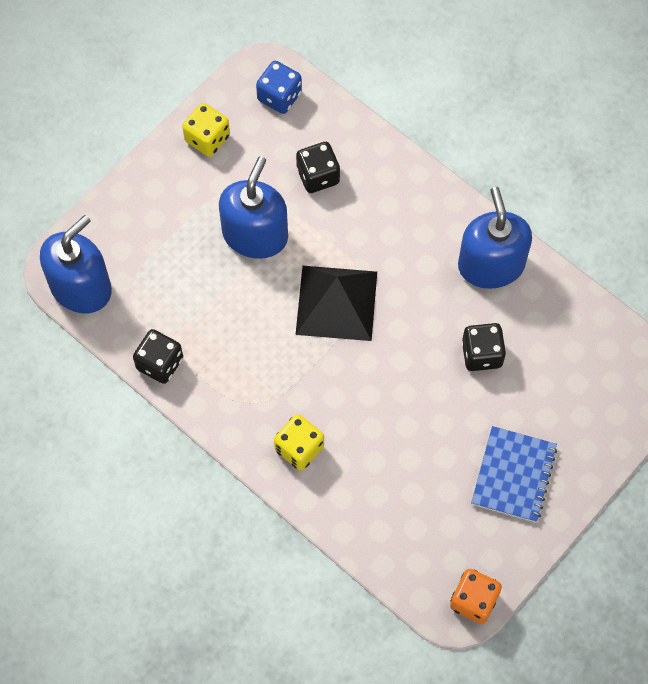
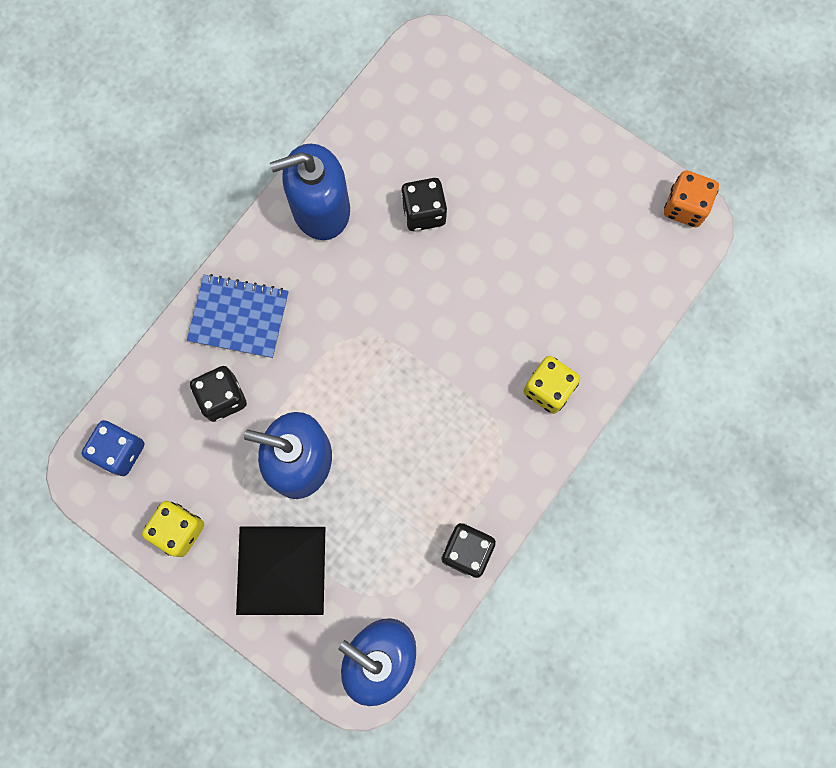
camera: 95 degrees left, 10 degrees up
(336, 303) = (377, 364): black pyramid -> black pyramid (281, 570)
(513, 475) = (551, 176): blue notebook -> blue notebook (239, 317)

